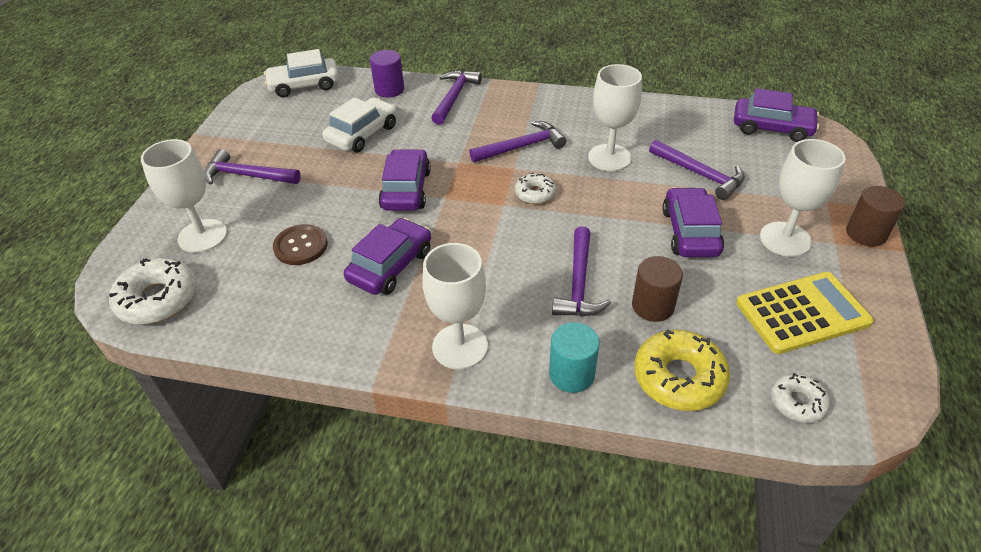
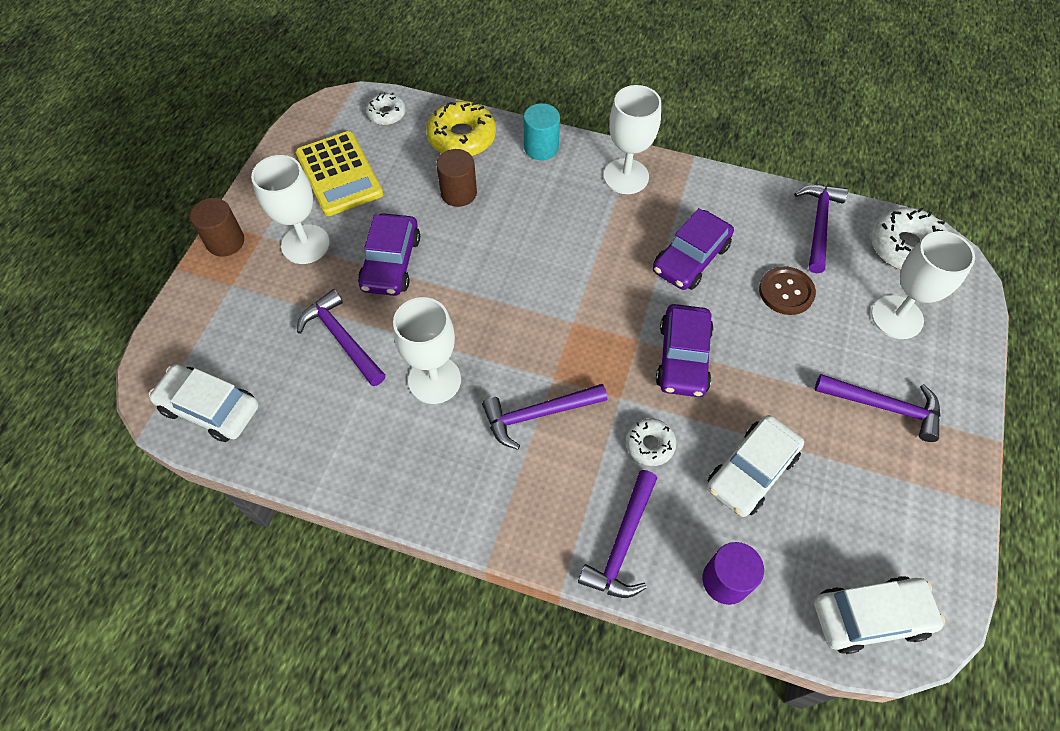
camera: 175 degrees left, 15 degrees up
(535, 193) = (535, 333): white donut -> white donut (649, 445)
(579, 283) = (515, 221): purple hammer -> purple hammer (818, 224)
(772, 128) = (210, 408): purple car -> white car
(802, 313) = (339, 174): yellow calculator -> yellow calculator turned 105 degrees counterclockwise

